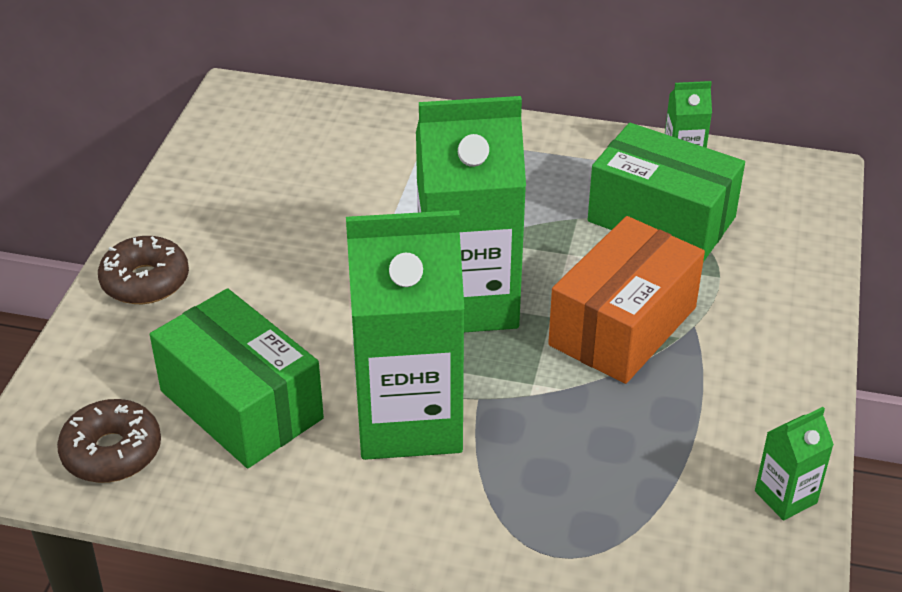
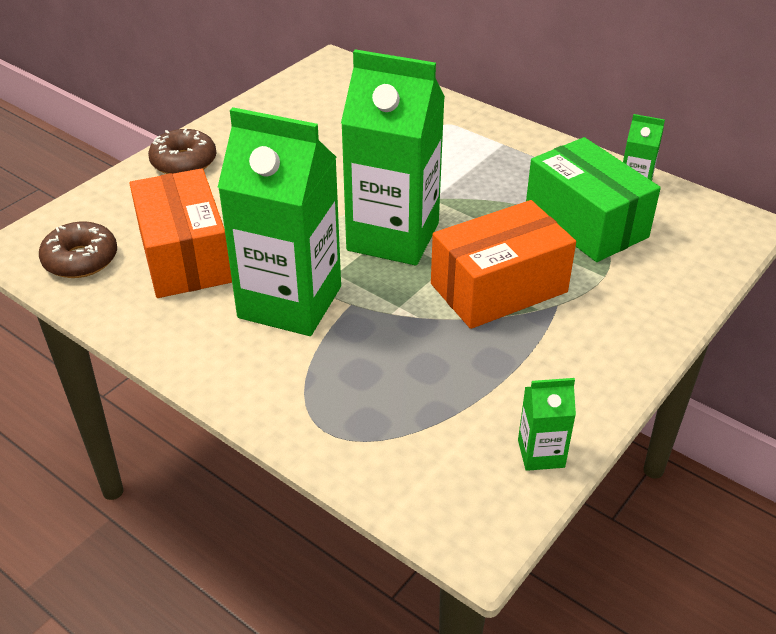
camera: 25 degrees right, 0 degrees up
(241, 404) = (185, 256): green box -> orange box

